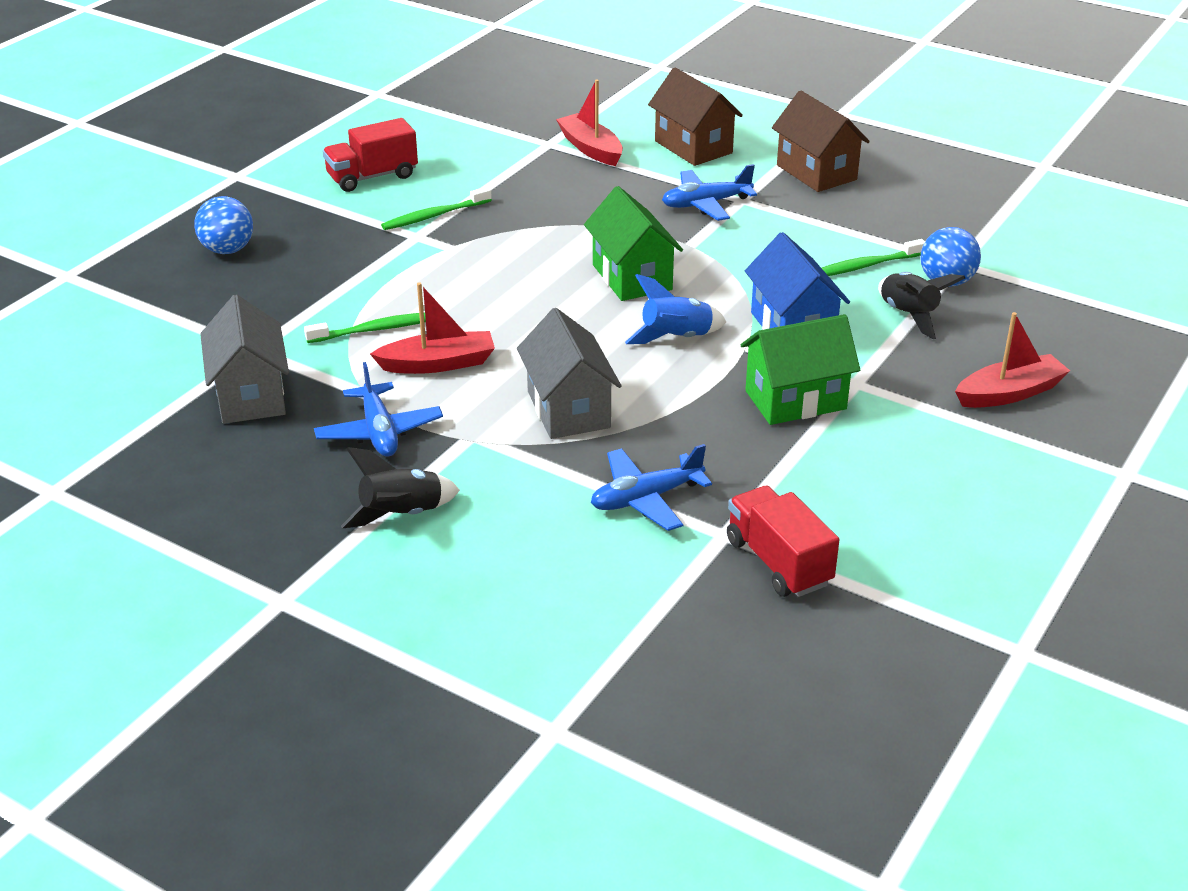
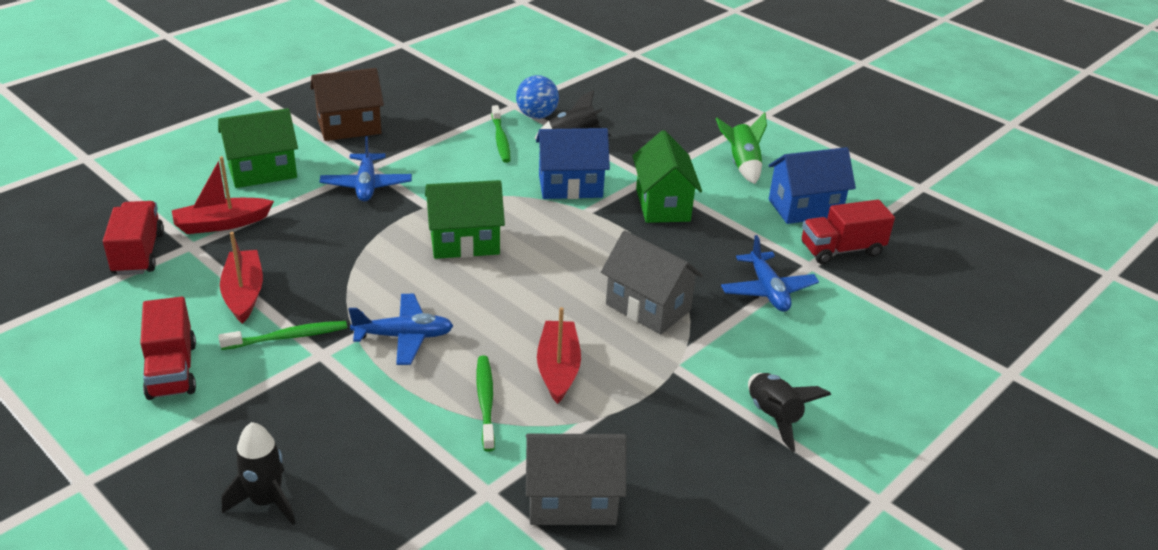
camera: 80 degrees left, 0 degrees up
(227, 250) = (266, 501): blue ball -> black rocket
(379, 432) = (654, 417): blue plane -> blue plane (404, 336)
(434, 216) = (288, 337): green toothbrush -> green toothbrush turned 90 degrees counterclockwise
(524, 125) = (138, 254): none -> red truck
(568, 409) = (648, 307): grey house -> grey house turned 45 degrees clockwise
(676, 338) = (565, 238): blue rocket -> none
(693, 147) = (262, 171): brown house -> green house
(869, 524) = (804, 208): none -> blue house
(950, 459) = (742, 165): none -> green rocket
(1009, 393) = (676, 128): red boat -> red boat (244, 293)

